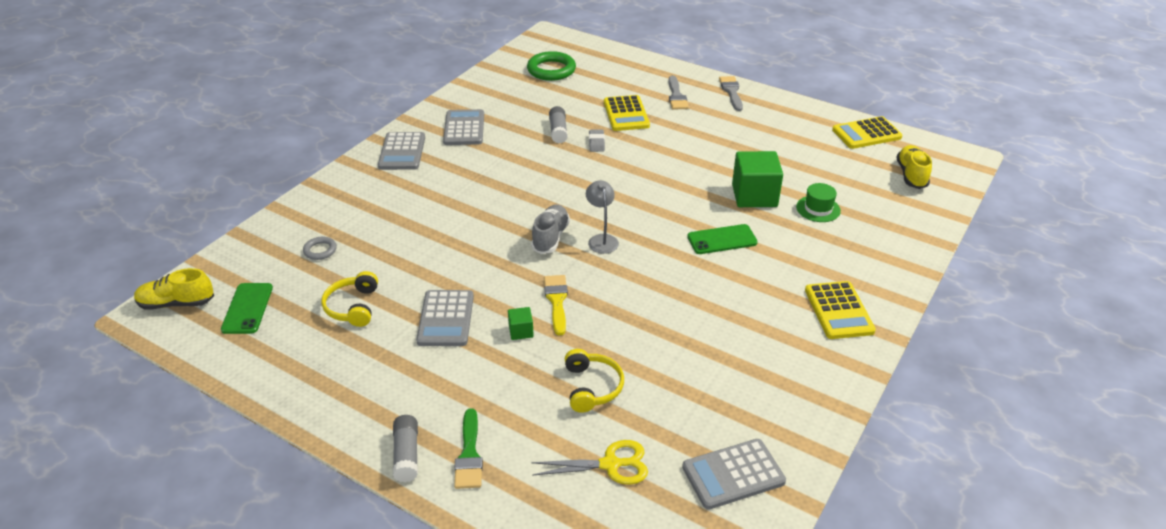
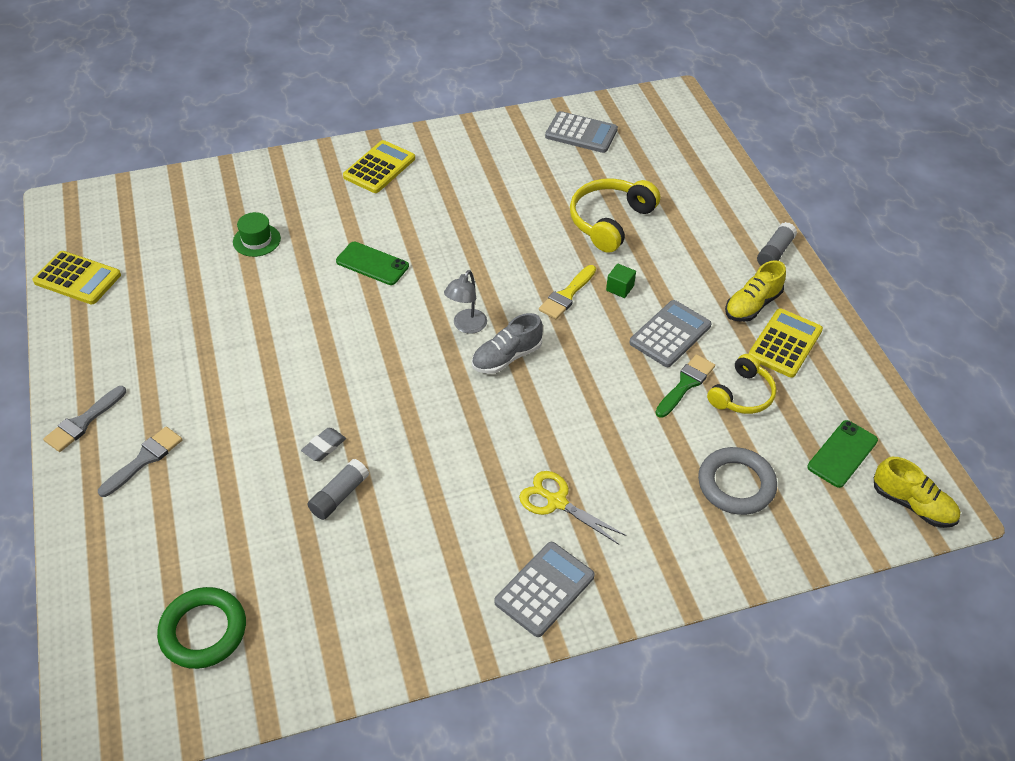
camera: 140 degrees left, 10 degrees up
(320, 250) = (736, 484): grey ring -> grey ring, size x1.92
(464, 128) = (435, 582): grey calculator -> none
(469, 454) = (732, 229): green brush -> green brush (685, 384)
(592, 387) = (610, 221): yellow headphones -> yellow headphones, size x1.53
(610, 464) = (647, 176): yellow scissors -> yellow scissors (556, 502)
(626, 114) = (236, 470): yellow calculator -> yellow calculator (785, 343)
(754, 196) = (282, 284): green cube -> none
(911, 175) = (132, 219): yellow shoe -> yellow shoe (752, 305)

